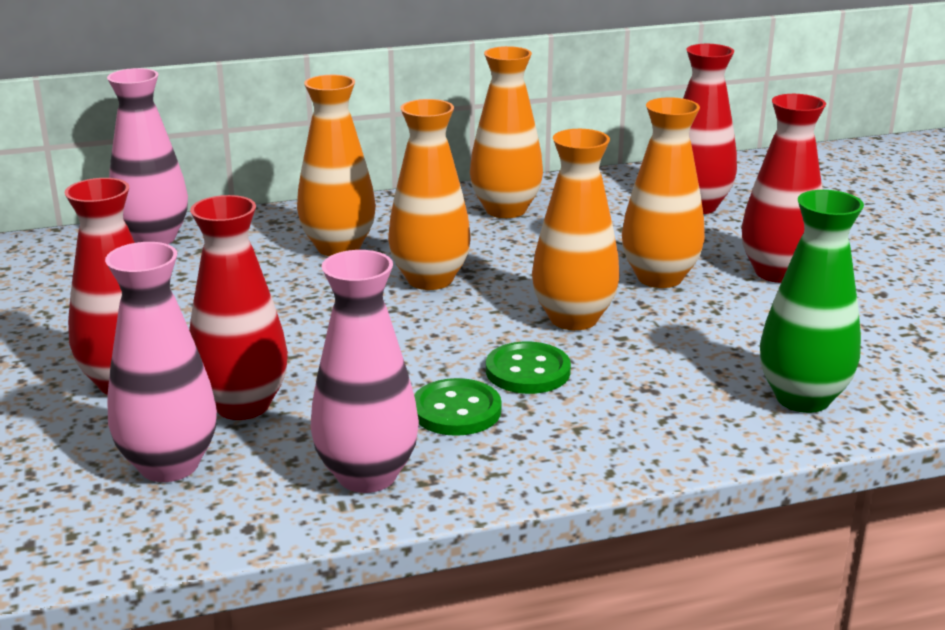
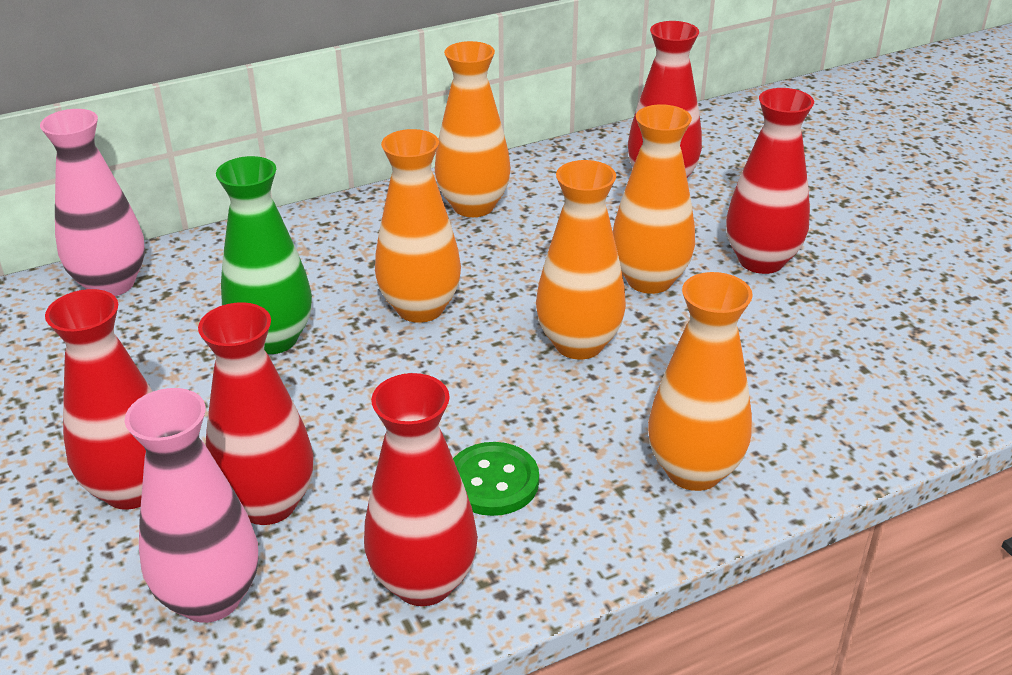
camera: 10 degrees left, 10 degrees up
(338, 247) = (313, 275): orange vase -> orange vase (693, 471)
(367, 475) = (424, 582): pink vase -> red vase
(527, 371) = (551, 419): green button -> none
(802, 398) = (826, 421): green vase -> green vase (273, 339)

